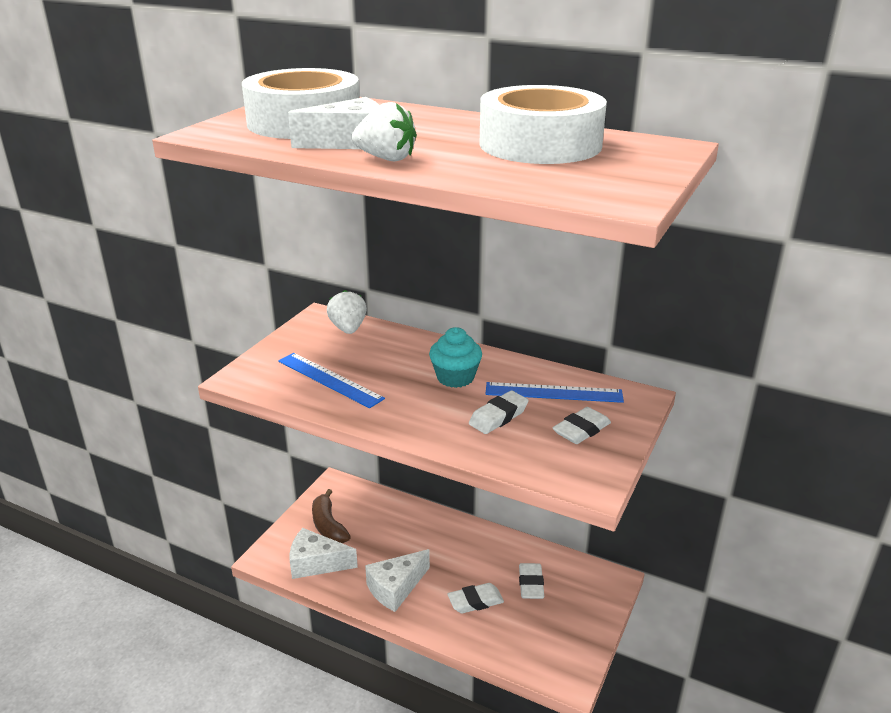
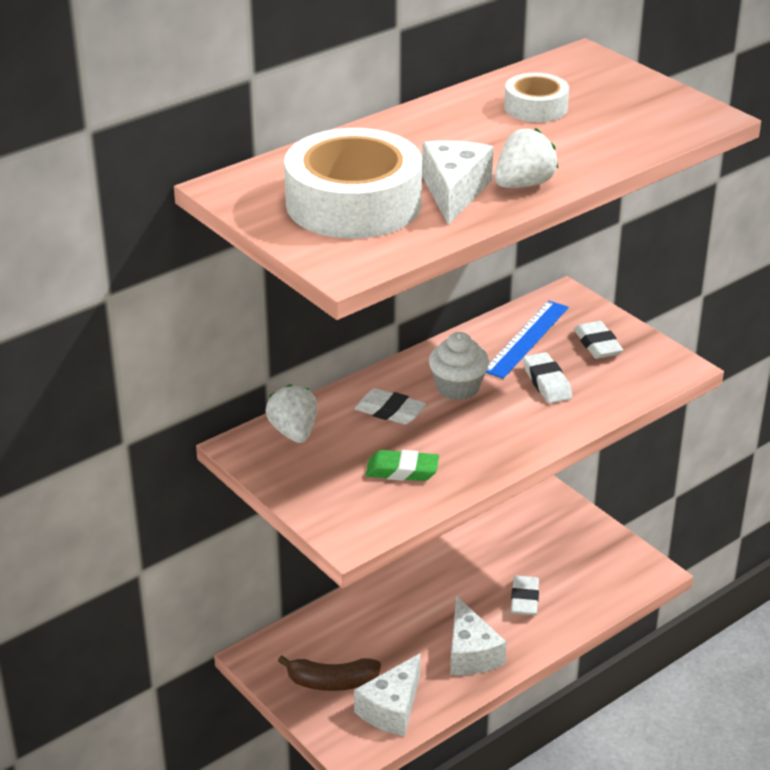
camera: 65 degrees left, 5 degrees up
(329, 379) = (402, 471): blue ruler -> green eraser
(348, 329) = (294, 432): white strawberry -> white strawberry turned 60 degrees clockwise
(455, 377) = (458, 387): turquoise cupcake -> white cupcake
(531, 584) = (523, 552): white eraser -> white eraser (390, 412)
(540, 144) = (536, 107): white tape -> white tape, size x0.52

